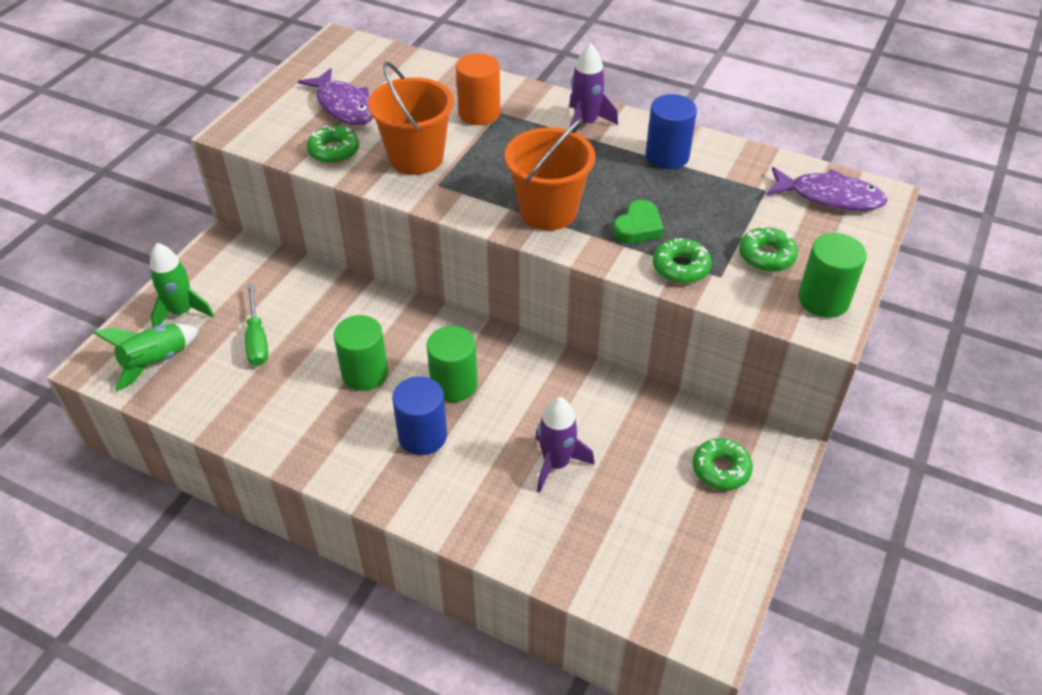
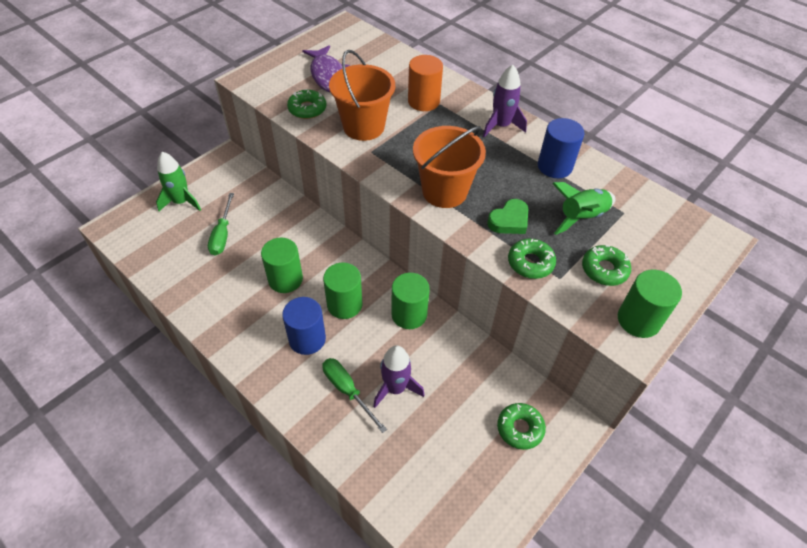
camera: 15 degrees right, 5 degrees up
(156, 362) = (150, 235): green rocket -> green rocket (581, 217)
(498, 481) = (347, 390): none -> green screwdriver
(539, 376) = (409, 314): none -> green cylinder
(829, 197) = (676, 230): purple fish -> none

